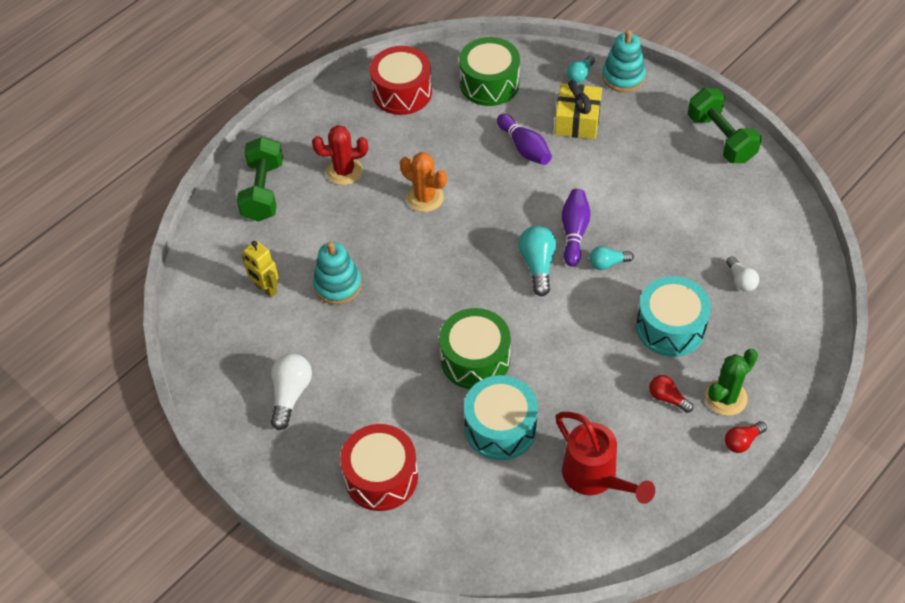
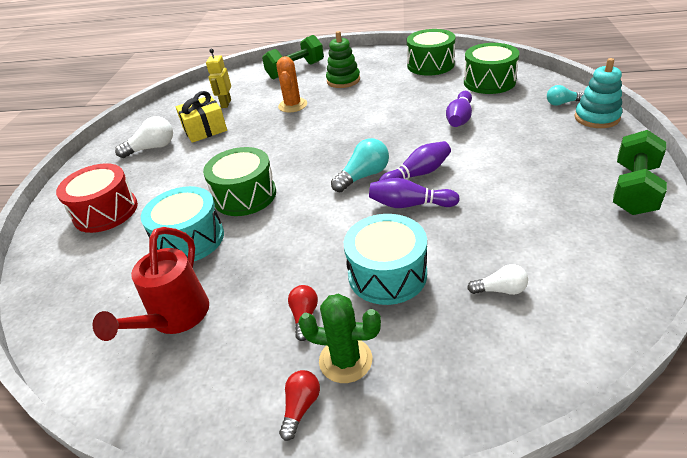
camera: 55 degrees right, 15 degrees down
(337, 285) = (253, 120): turquoise stacking toy -> none
(344, 171) = (343, 80): red cactus -> green stacking toy
(402, 92) = (430, 65): red drum -> green drum
(425, 198) = (361, 110): orange cactus -> orange cactus (293, 105)
(577, 121) = (520, 123): yellow gift -> yellow gift (205, 129)
(607, 263) = (409, 205): turquoise light bulb -> purple bowling pin
(741, 280) = (500, 290): white light bulb -> white light bulb turned 120 degrees counterclockwise
(742, 441) = (301, 407): red light bulb -> red light bulb turned 90 degrees clockwise

